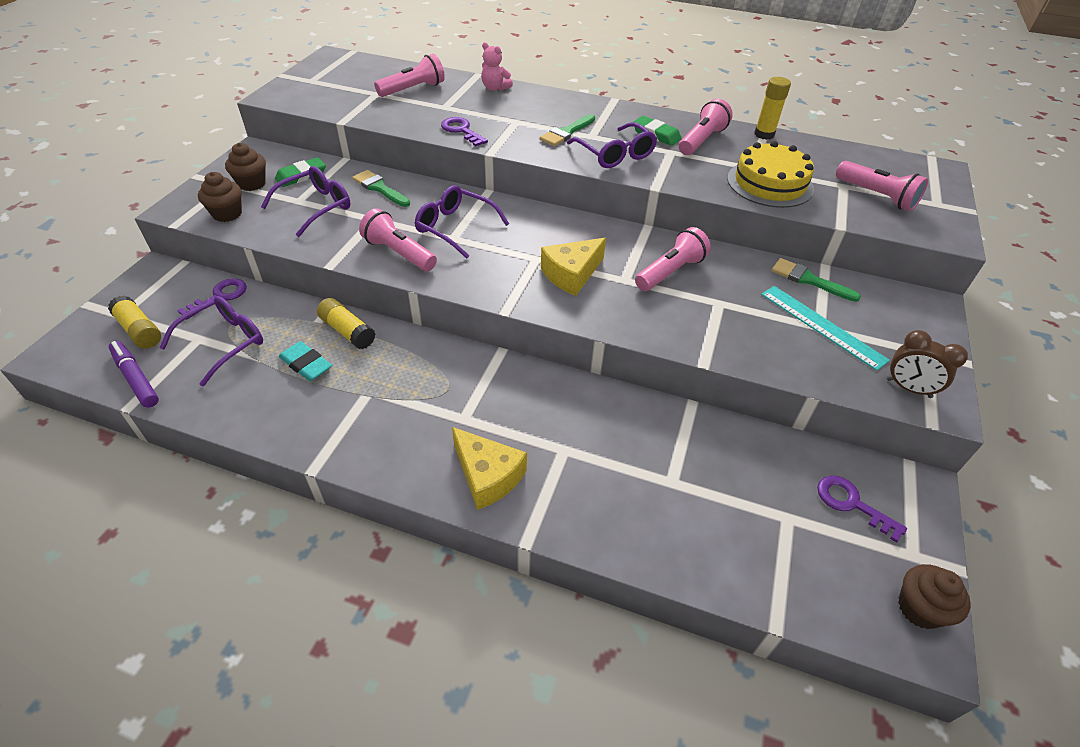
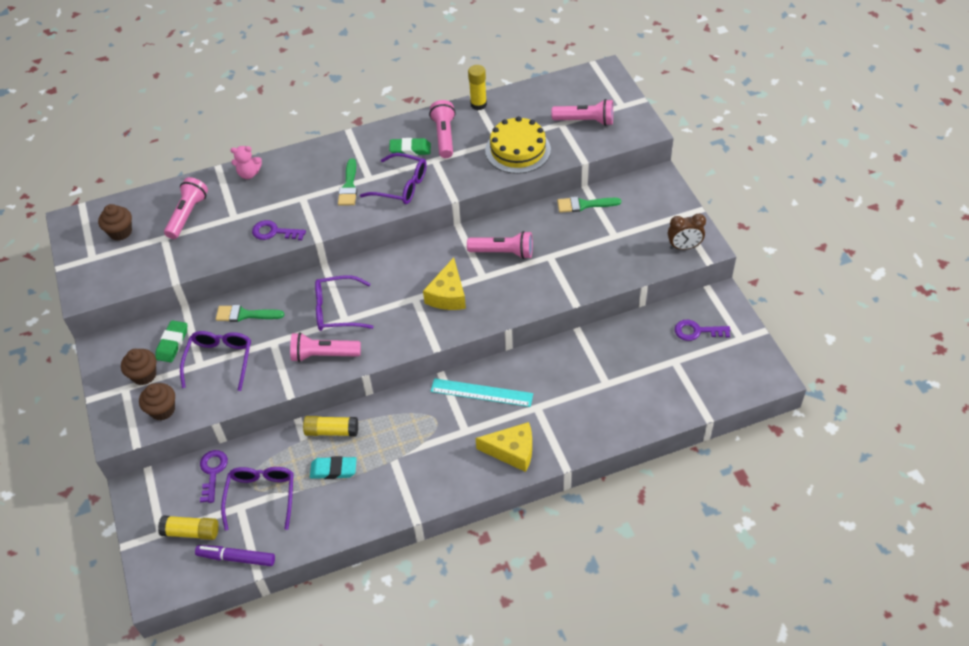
camera: 35 degrees left, 5 degrees up
(670, 272) = (503, 252): pink flashlight -> pink flashlight turned 90 degrees clockwise
(822, 326) = (615, 234): turquoise ruler -> turquoise ruler (481, 392)
(919, 608) = (759, 363): brown cupcake -> brown cupcake (120, 232)

